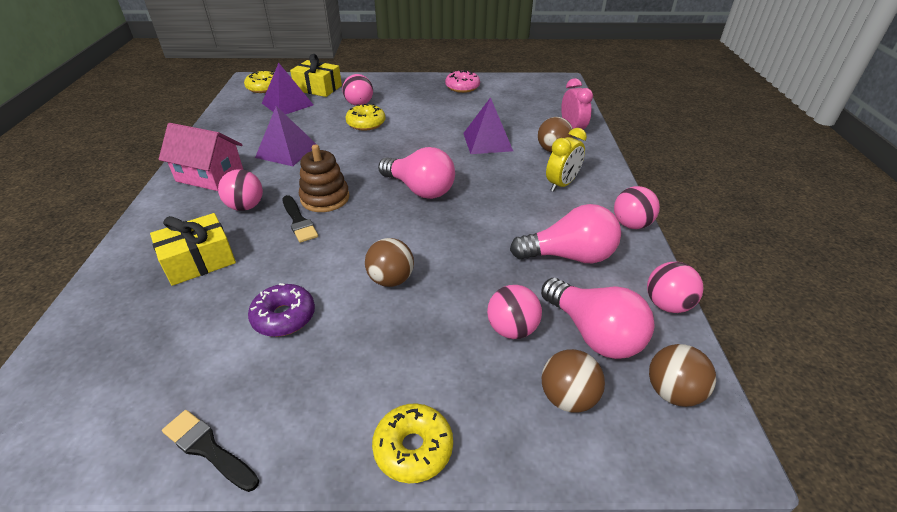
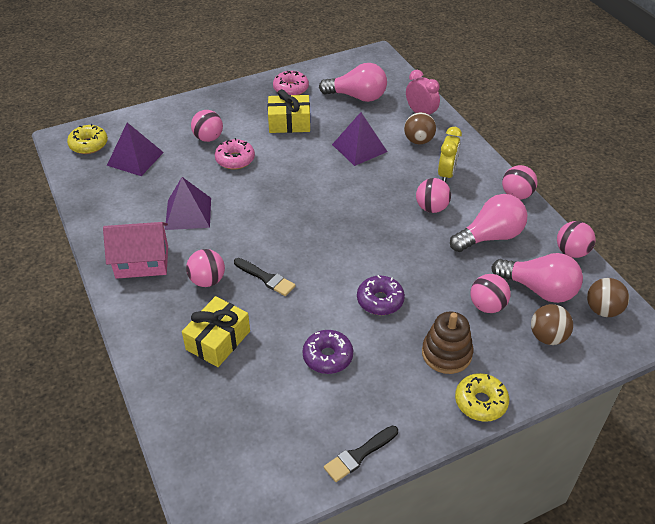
camera: 25 degrees left, 5 degrees up
(208, 449) = (359, 455): black brush -> black brush turned 45 degrees counterclockwise
(318, 88) = (148, 129): yellow gift -> yellow gift (289, 123)
(325, 198) = (268, 249): brown stacking toy -> brown stacking toy (446, 353)
(366, 123) = (235, 159): yellow donut -> pink donut
(391, 279) = (380, 300): brown ball -> purple donut
(420, 189) = (340, 215): pink light bulb -> pink light bulb (357, 97)
(521, 209) = (431, 208): none -> pink ball

